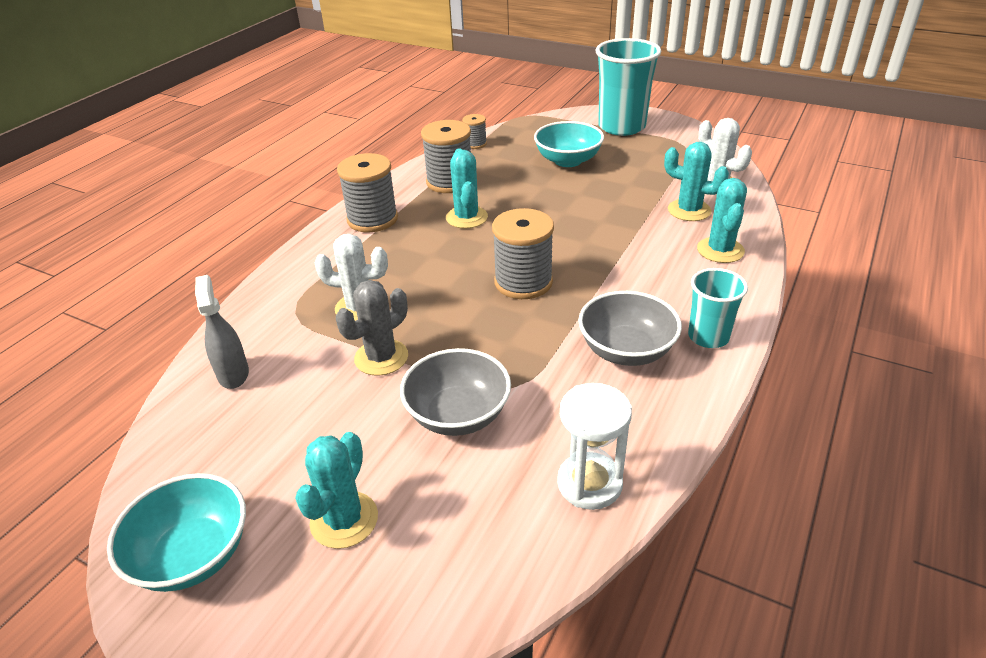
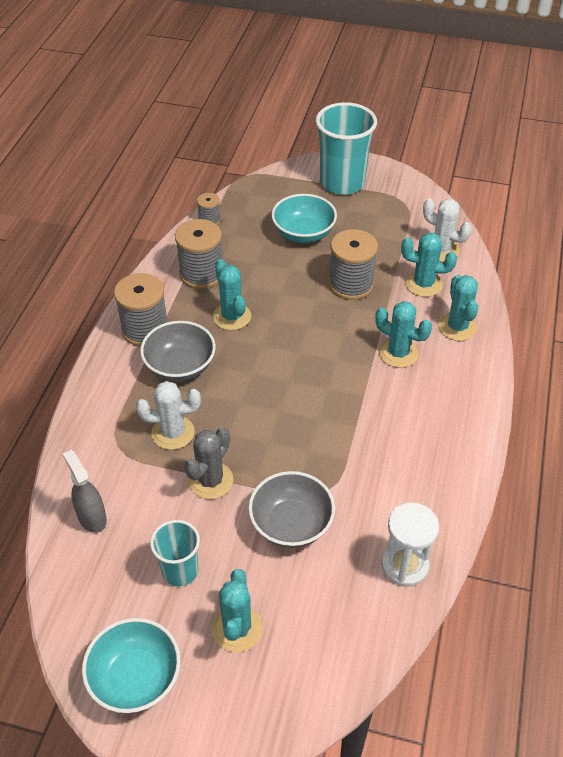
camera: 15 degrees left, 10 degrees up
(523, 282) = (304, 384): grey spool -> grey spool (351, 284)
(626, 350) = (404, 442): grey bowl -> grey bowl (180, 366)
(643, 266) = (398, 353): none -> turquoise cactus
(708, 337) = (463, 419): turquoise cup -> turquoise cup (180, 571)

